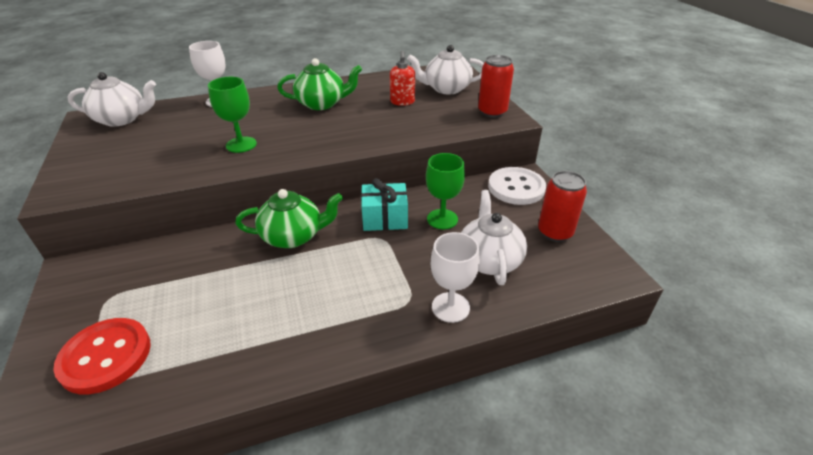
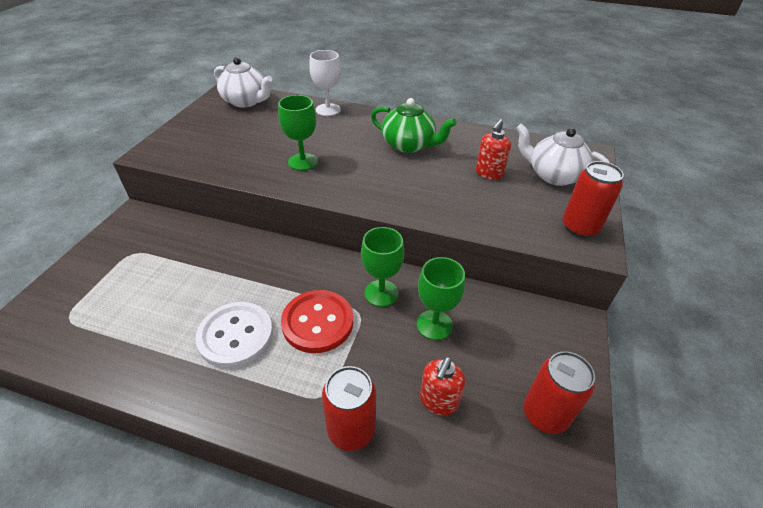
camera: 35 degrees right, 5 degrees up
(105, 356) = (90, 302): red button -> red button (317, 322)
(293, 236) = (291, 269): green teapot -> none
(385, 218) = (381, 293): turquoise gift -> green goblet
(450, 307) = (351, 429): white goblet -> red can
(489, 260) = (438, 401): white teapot -> red soap dispenser
(516, 187) = (551, 331): white button -> white button (236, 336)

